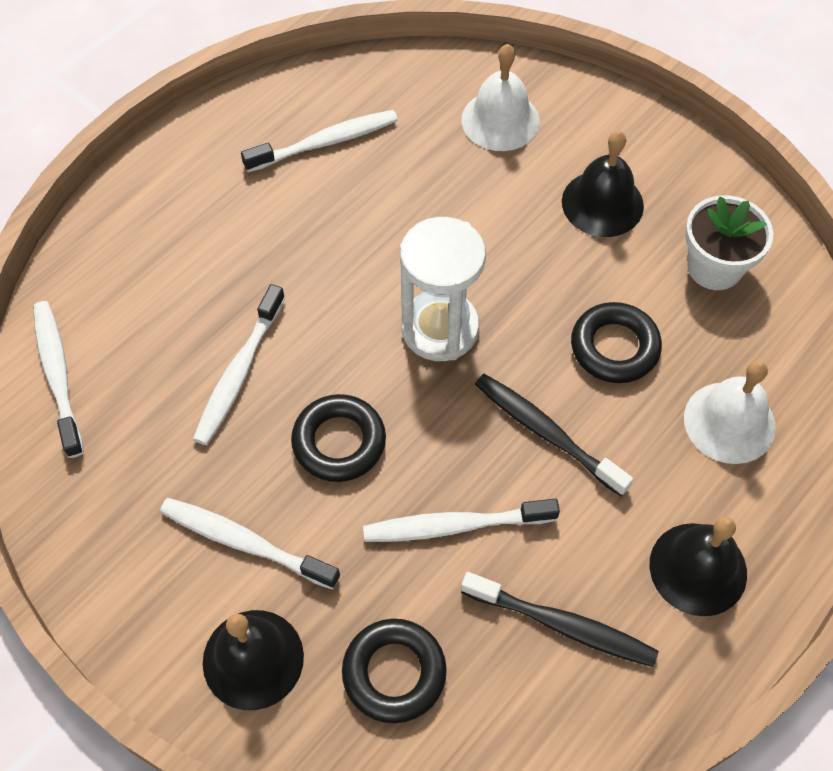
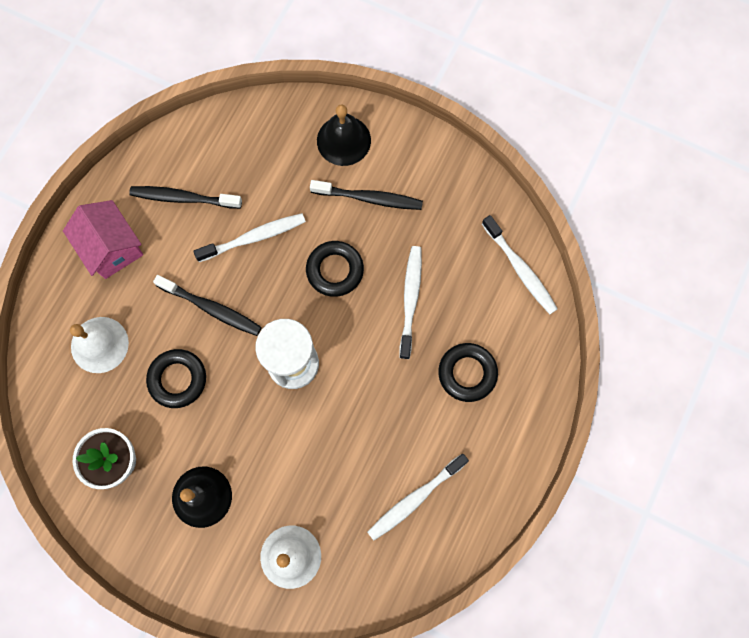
camera: 165 degrees right, 15 degrees up
(246, 543) = (369, 198): white toothbrush -> black toothbrush
(394, 673) = (268, 152): black ring -> black ring (467, 373)
(698, 568) = (112, 247): black bell -> pink house

